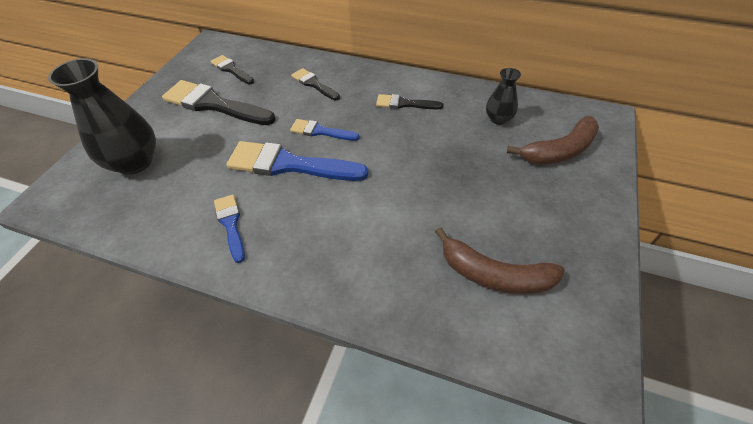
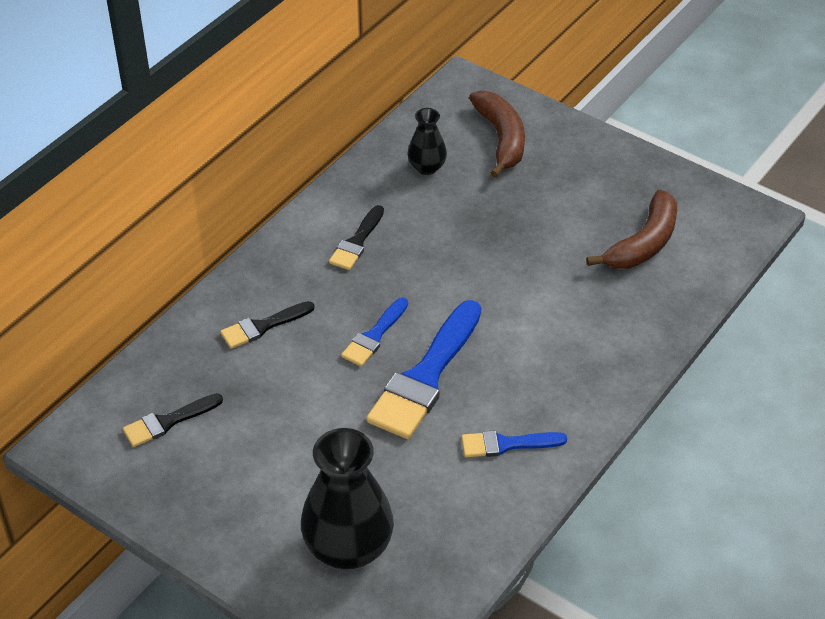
camera: 75 degrees left, 5 degrees down
(214, 104) = (254, 449): black brush -> none

